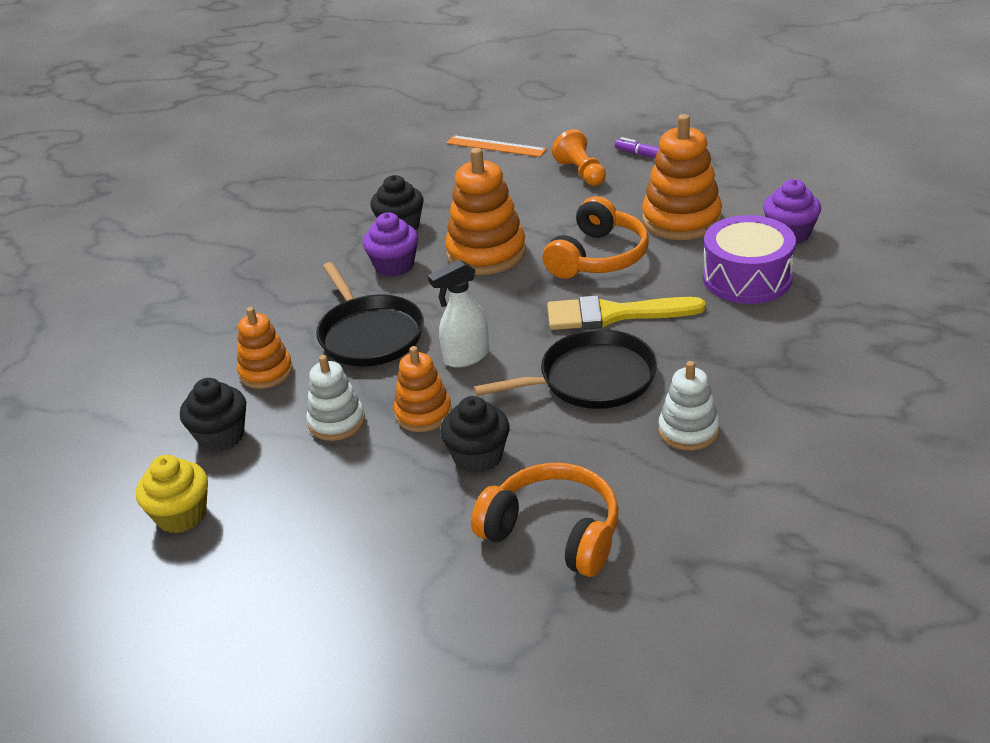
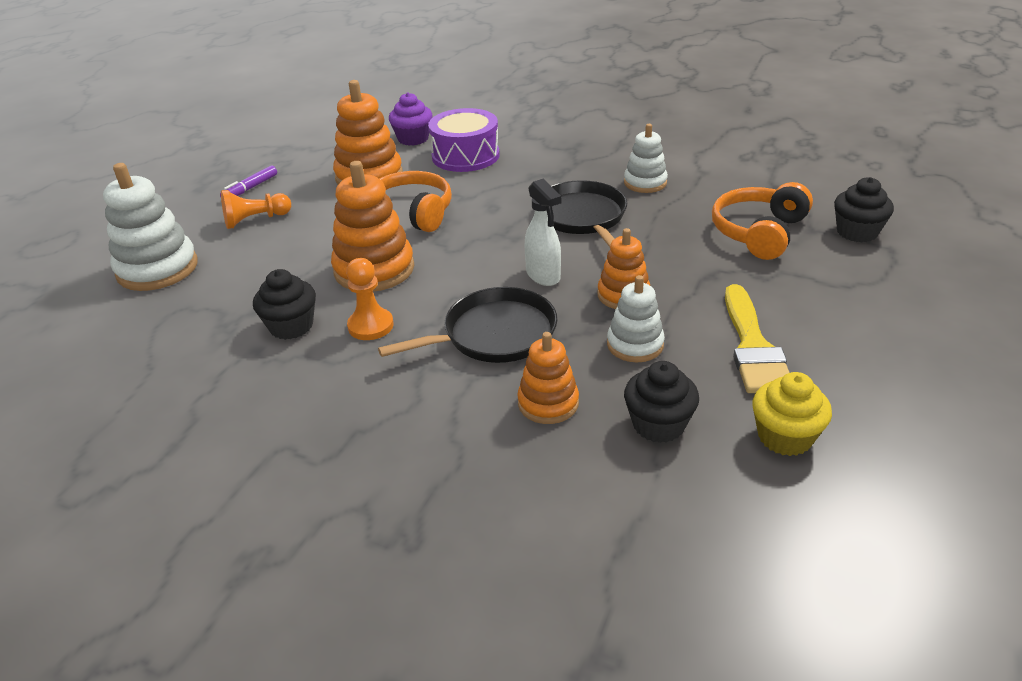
camera: 90 degrees left, 0 degrees up
(394, 266) = (370, 326): purple cupcake -> orange pawn
(478, 456) = (679, 266): black cupcake -> black cupcake (857, 232)
(496, 146) = (157, 269): orange ruler -> white stacking toy
(614, 314) = (497, 207): yellow brush -> yellow brush (753, 346)

